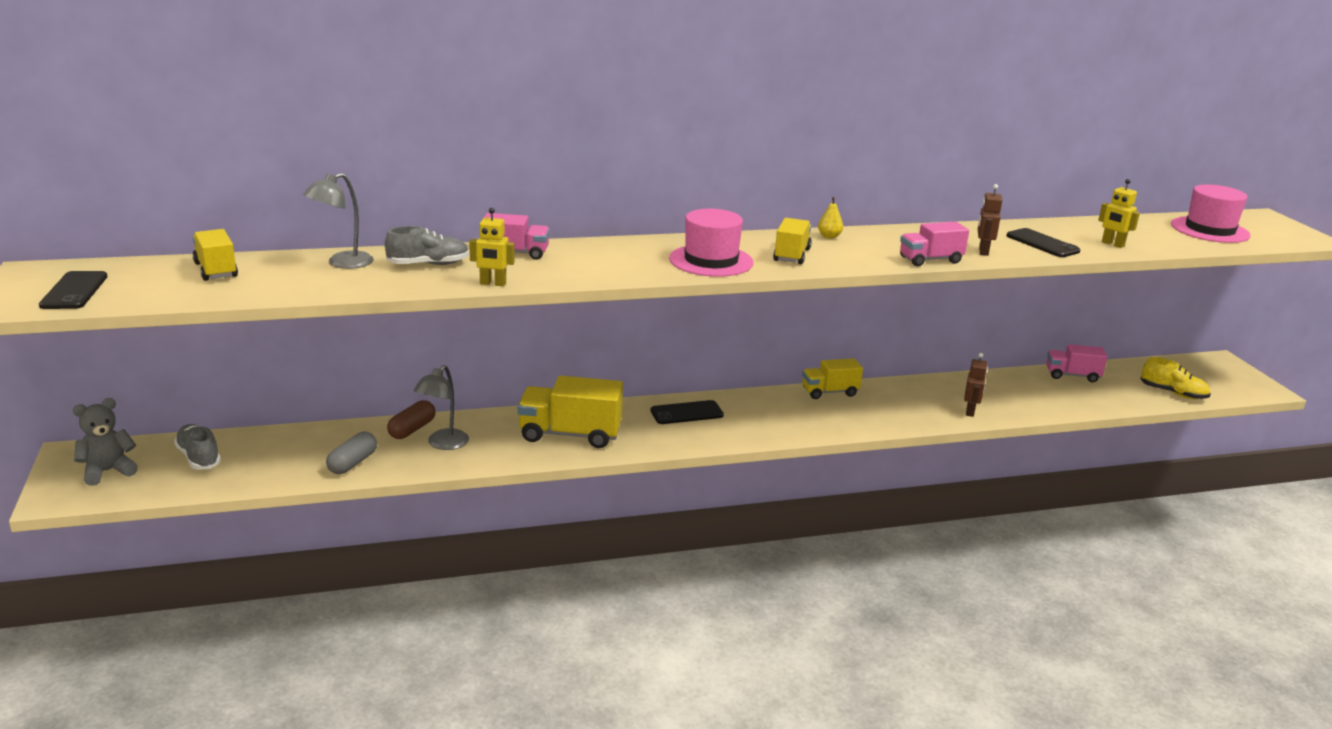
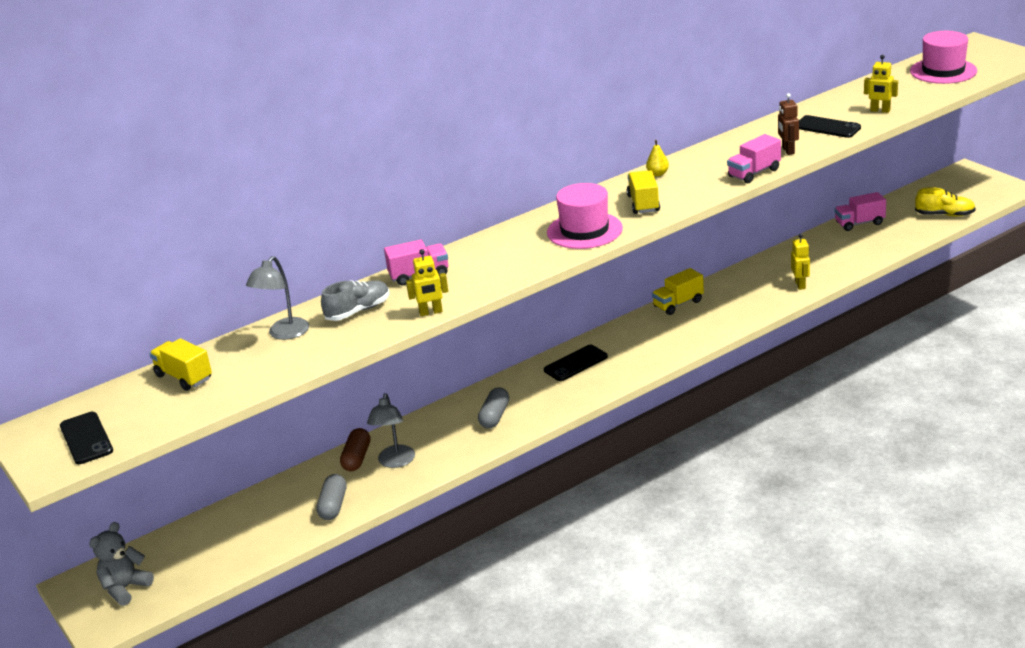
camera: 15 degrees left, 5 degrees up
(199, 457) = (194, 548): grey shoe -> none
(570, 434) = (494, 416): yellow truck -> grey capsule
(970, 411) = (800, 285): brown robot -> yellow robot

